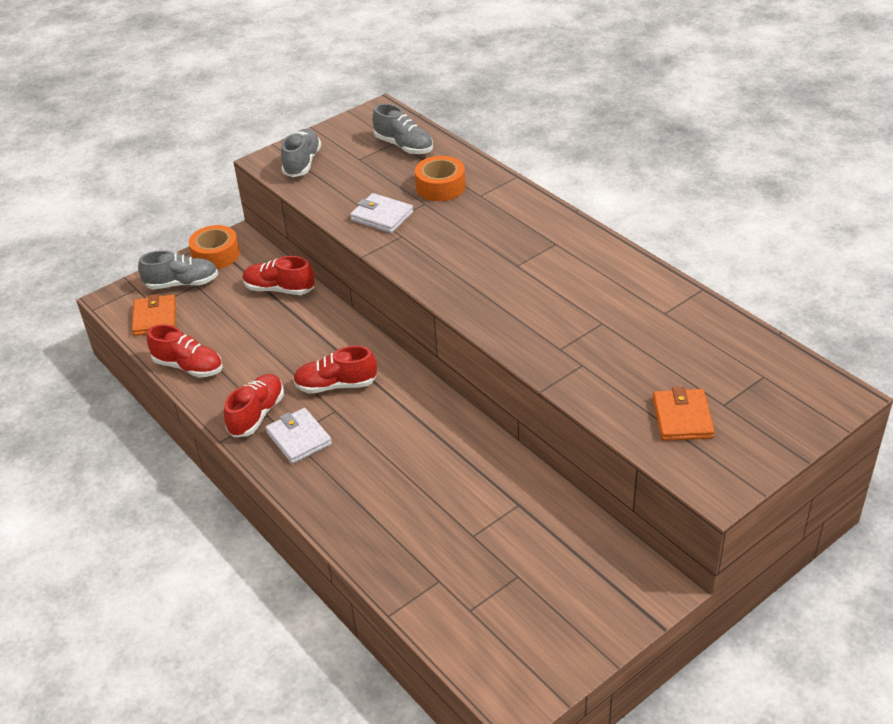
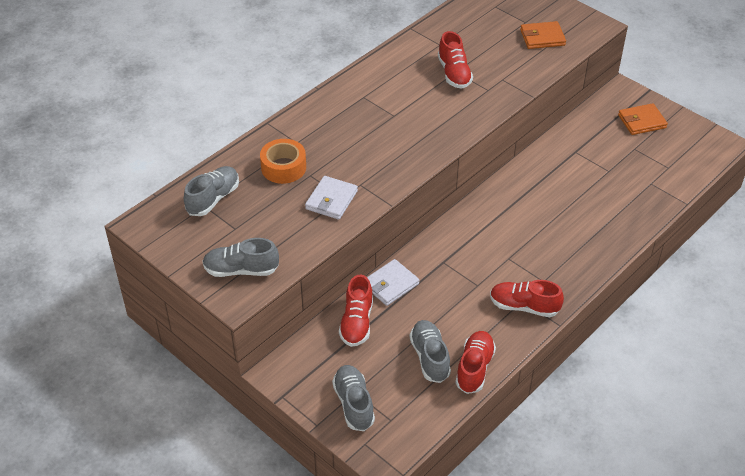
camera: 100 degrees left, 5 degrees up
(155, 318) = (410, 413): orange wallet -> orange wallet (642, 121)
(215, 336) = (430, 357): none -> grey shoe
(216, 255) = (304, 386): orange tape -> none
(299, 438) = (544, 275): white wallet -> white wallet (390, 284)
(336, 385) = (479, 262): red shoe -> red shoe (454, 73)

